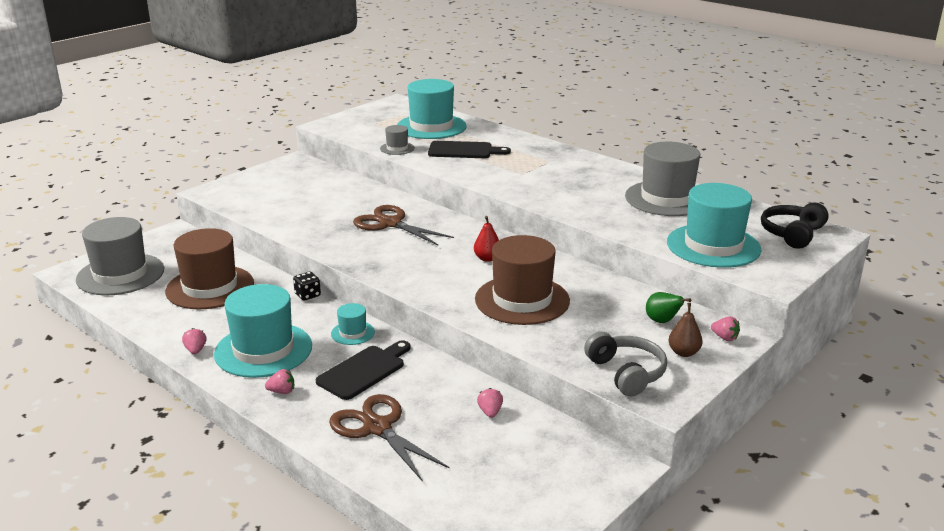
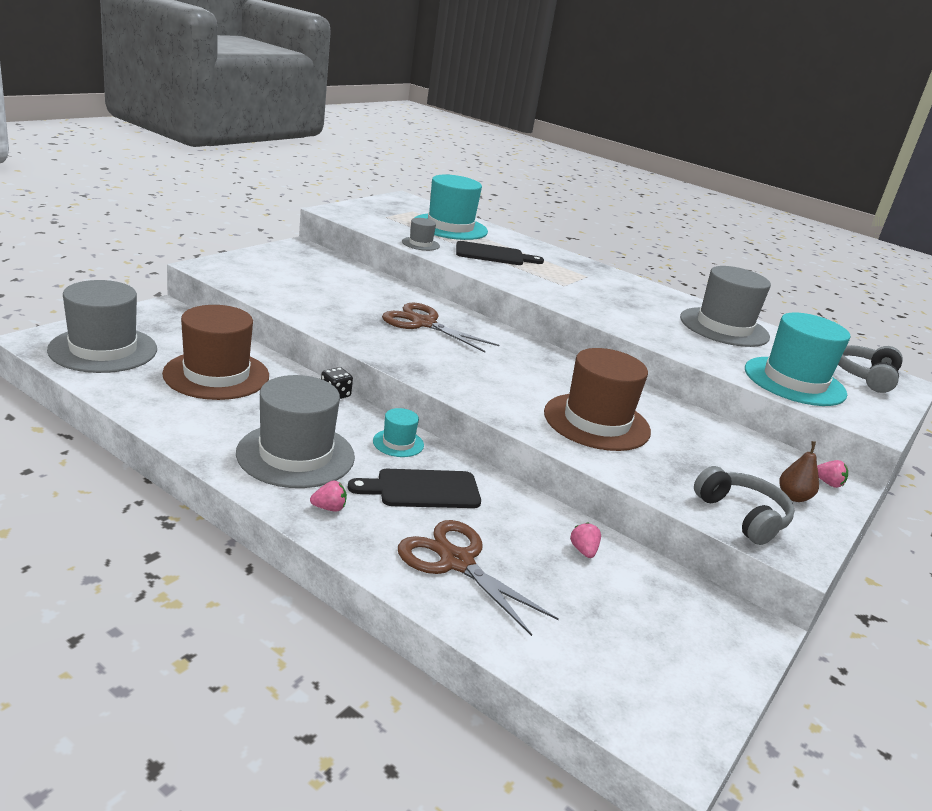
camera: 10 degrees left, 0 degrees up
(195, 350) = (211, 448): pink strawberry -> none
(263, 350) = (296, 455): turquoise hat -> grey hat
(364, 371) = (422, 489): black cutting board -> black cutting board turned 135 degrees counterclockwise
(487, 258) = (542, 372): red pear -> none
(662, 321) = (755, 459): green pear -> none
(792, 234) = (866, 377): black headphones -> grey headphones

